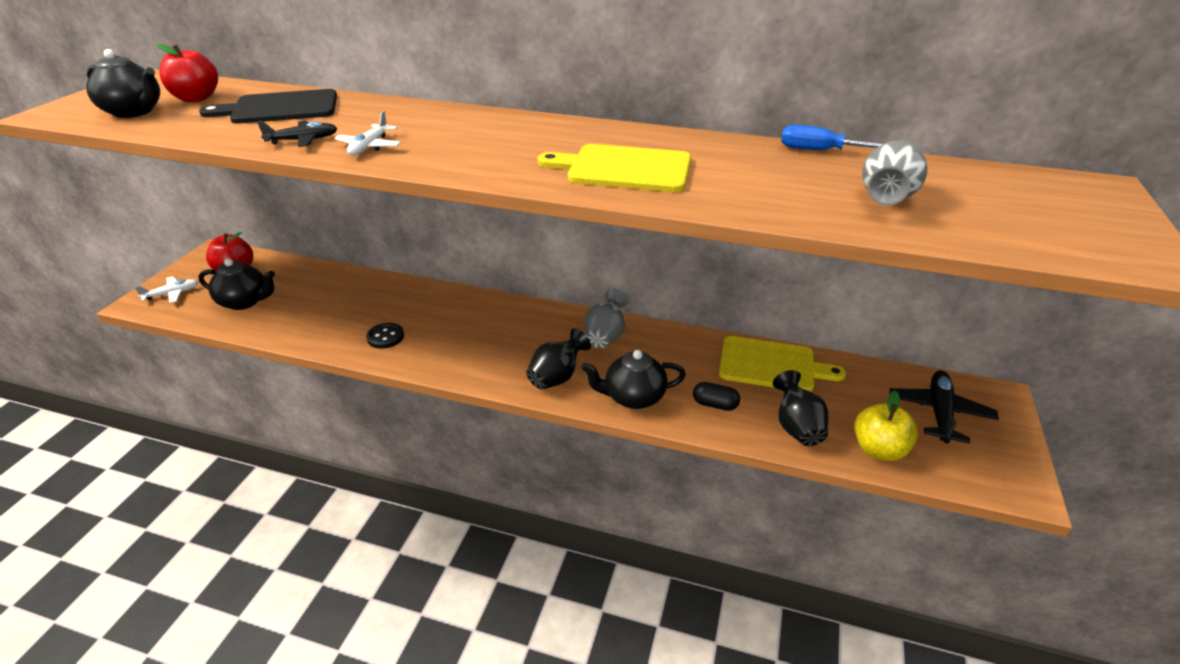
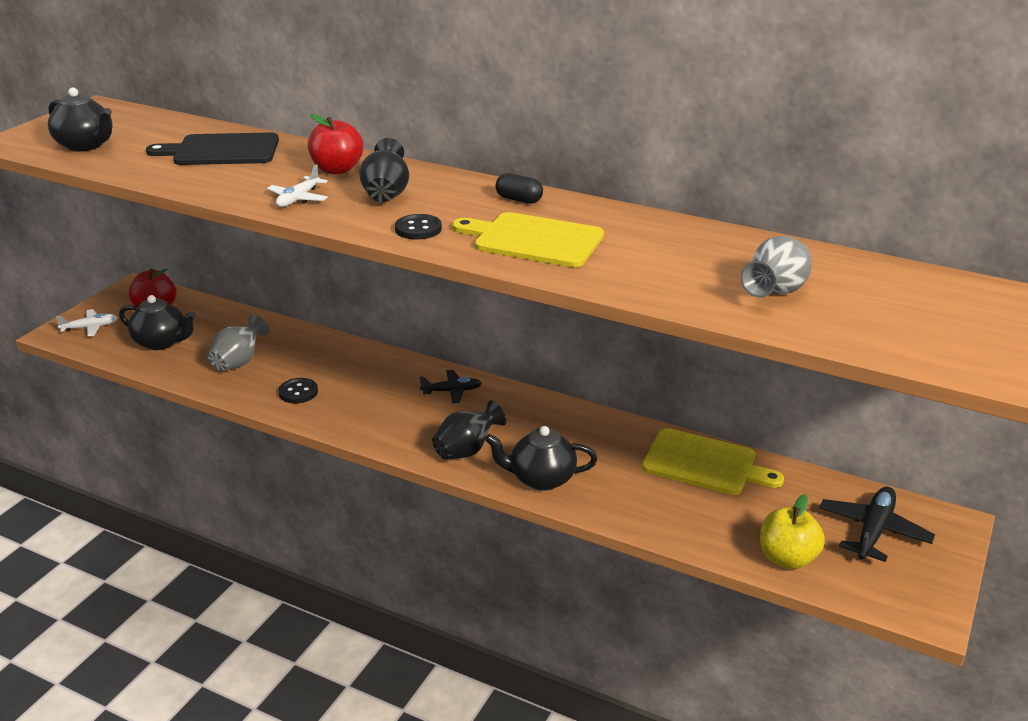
camera: 10 degrees right, 5 degrees down
(196, 98) = (144, 134): red apple -> red apple (337, 170)
(303, 140) = (238, 187): black plane -> black plane (452, 391)
(503, 167) = (418, 229): none -> black button
(605, 336) = (531, 415): grey vase -> grey vase (239, 362)
(715, 404) = (626, 495): black capsule -> black capsule (519, 200)
(796, 427) = (706, 527): black vase -> black vase (386, 195)
(821, 151) = (744, 236): blue screwdriver -> none

